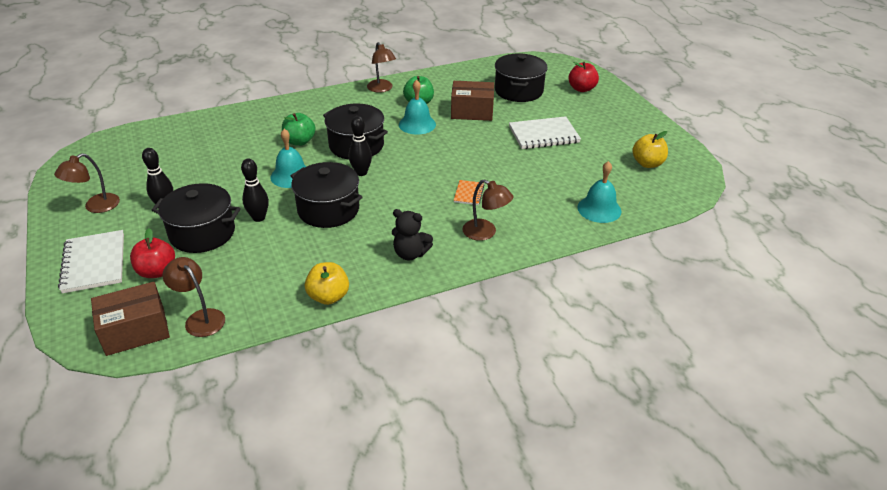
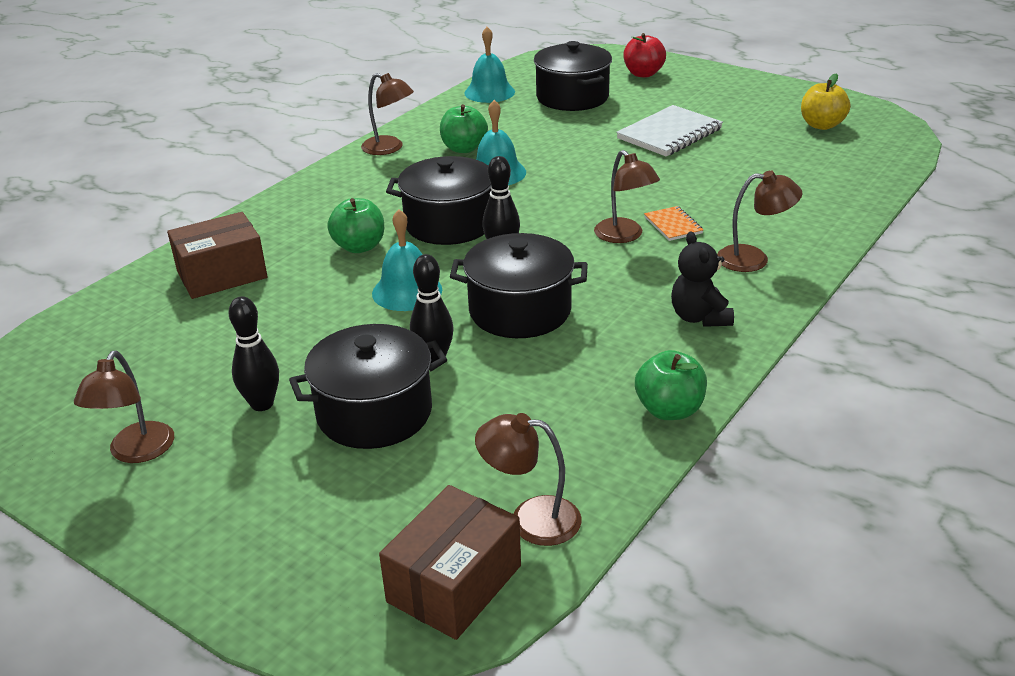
camera: 30 degrees left, 5 degrees down
(94, 263) = (249, 528): white notebook -> none
(157, 271) = (374, 492): red apple -> none
(328, 297) = (669, 410): yellow apple -> green apple
(410, 254) = (699, 317): black teddy bear -> black teddy bear turned 90 degrees clockwise
(434, 189) = (624, 236): none -> brown lamp
(472, 111) = (547, 137): brown box -> brown box (222, 274)
(599, 209) = (838, 187): turquoise bell -> turquoise bell (489, 92)

